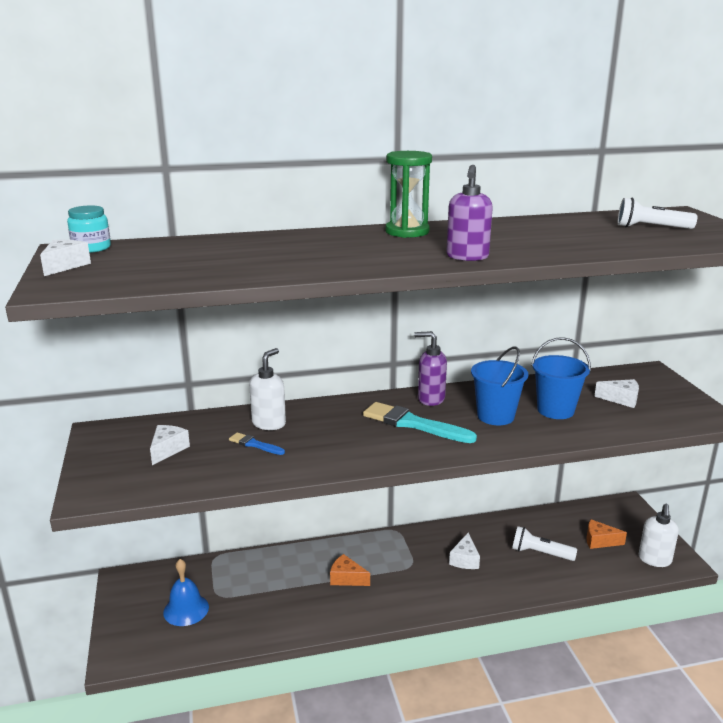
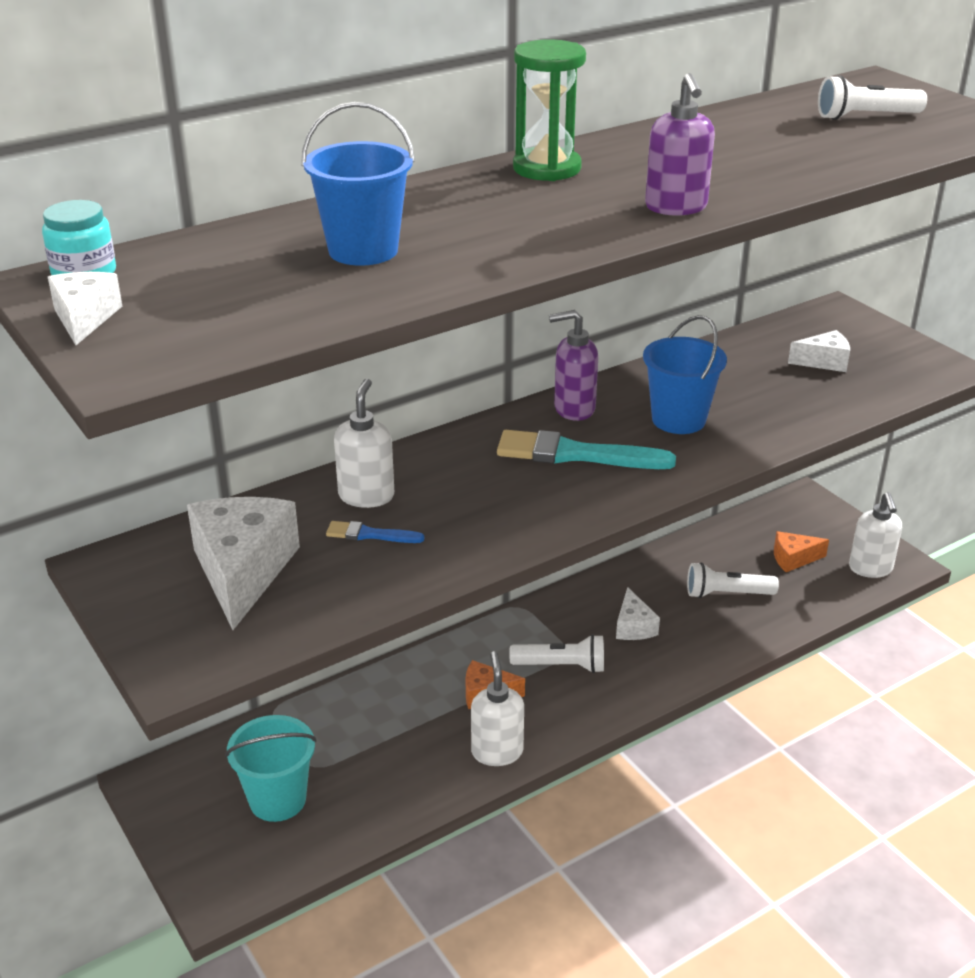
camera: 20 degrees left, 10 degrees up
(168, 450) = (242, 571): white cheese -> white cheese, size x1.91
(186, 609) = (277, 799): blue bell -> turquoise bucket
(333, 616) = (497, 752): none -> white soap dispenser
(404, 573) = (561, 666): none -> white flashlight
(555, 410) = (751, 395): blue bucket -> blue bucket (363, 250)

